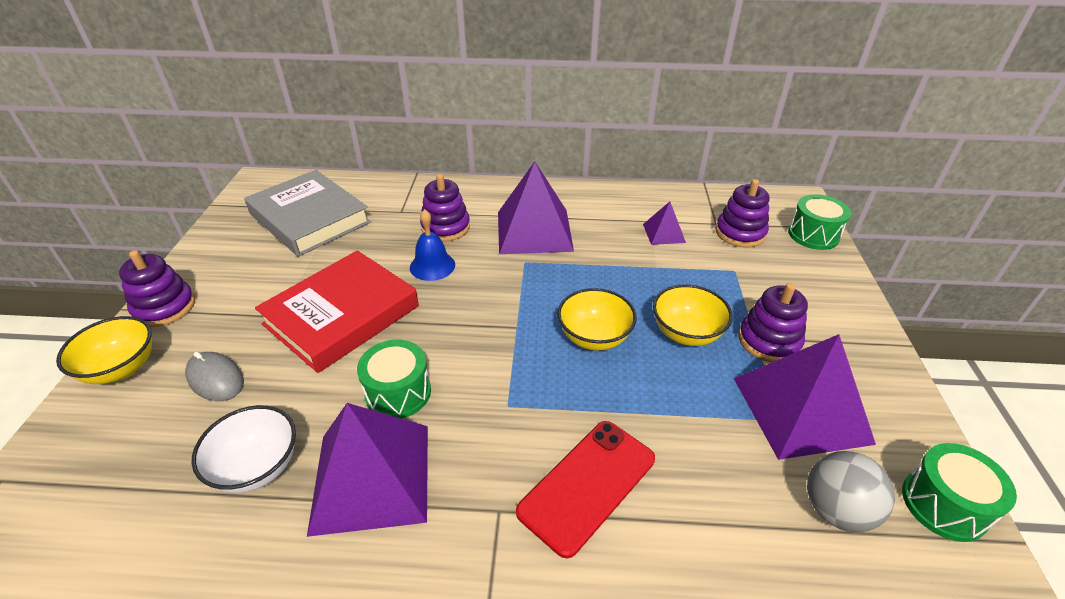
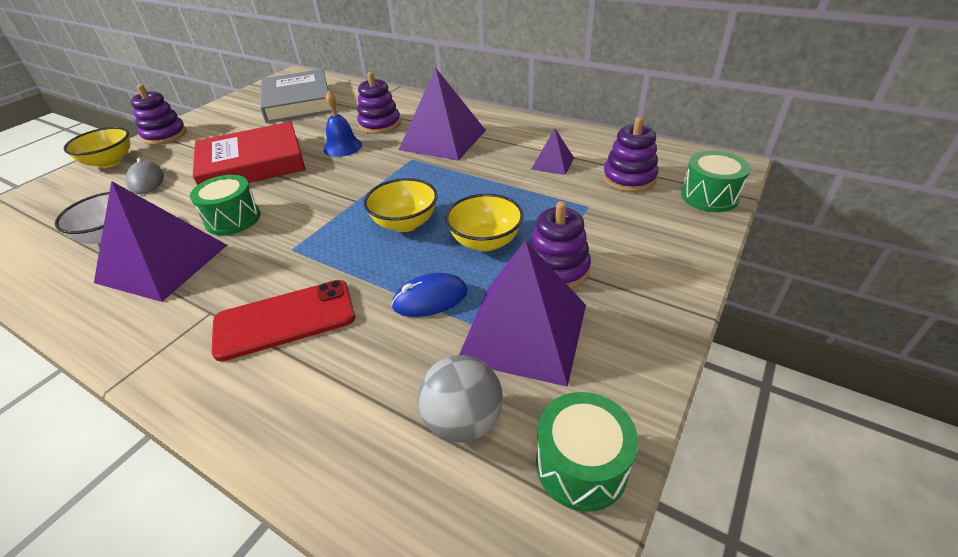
camera: 30 degrees right, 0 degrees up
(697, 408) = (430, 298): none -> blue mouse

